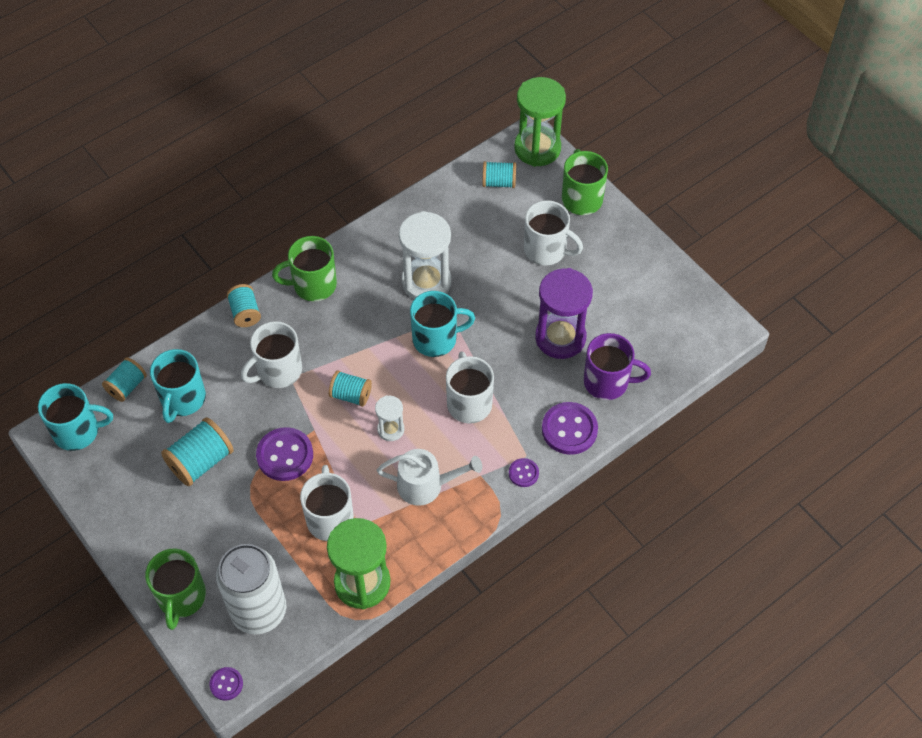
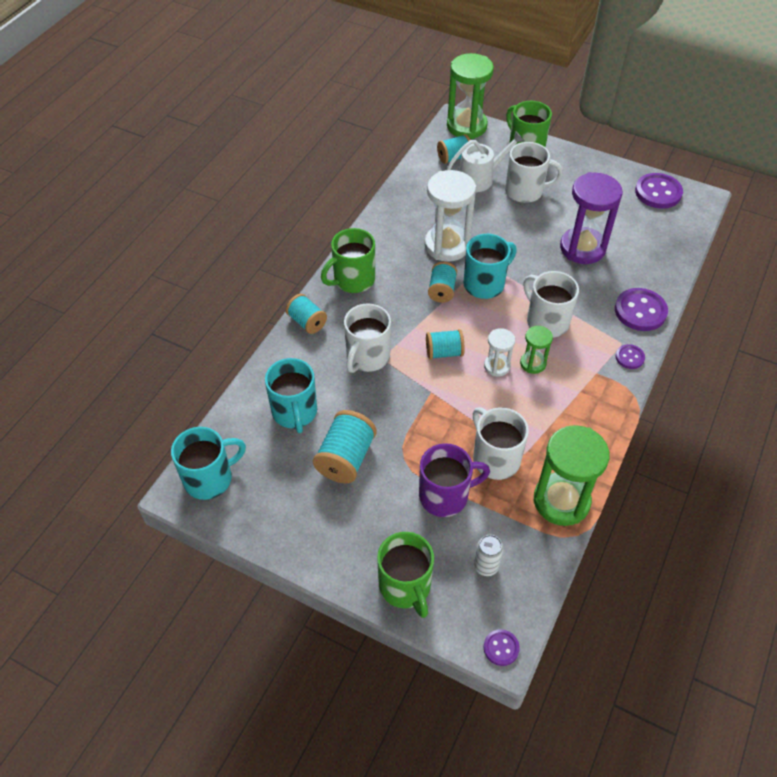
camera: 25 degrees left, 5 degrees down
(127, 386) = (234, 421): turquoise spool -> turquoise spool (441, 290)
(258, 610) = (486, 566): white can -> white can, size x0.42
(285, 455) = (419, 422): purple button -> purple button (658, 192)
(426, 441) = (533, 363): none -> green hourglass
(426, 485) = (558, 398): white watering can -> white watering can (480, 178)
(607, 382) = (642, 266): purple mug -> purple mug (445, 496)

